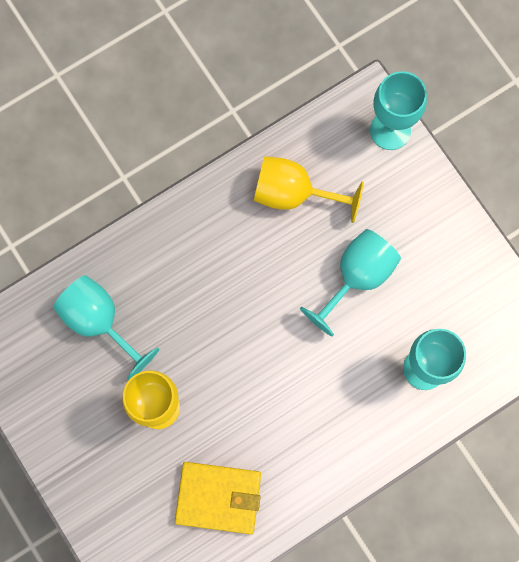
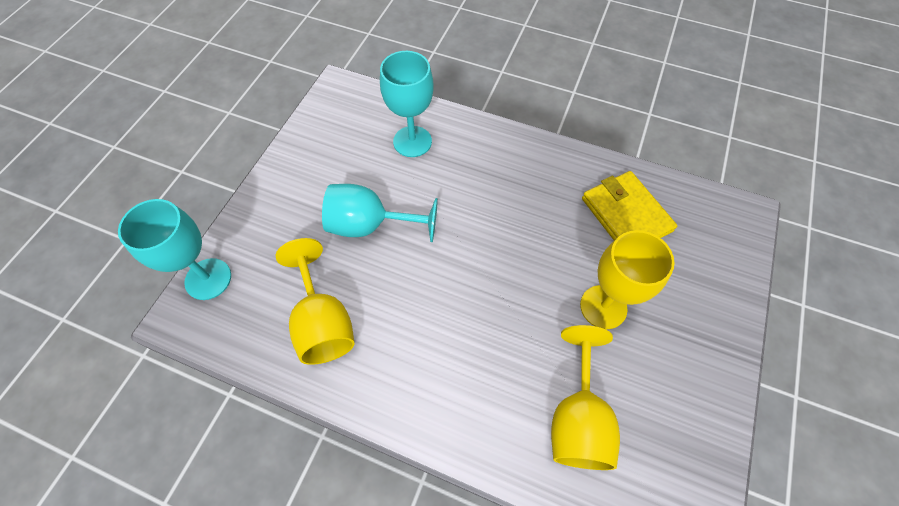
camera: 125 degrees left, 15 degrees down
(99, 322) = (577, 418): turquoise goblet -> yellow goblet

